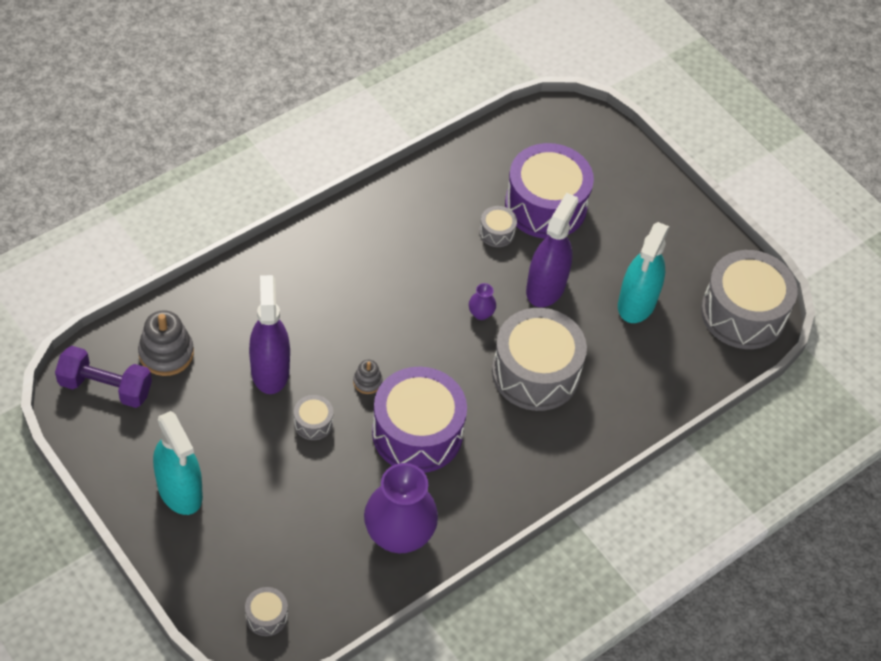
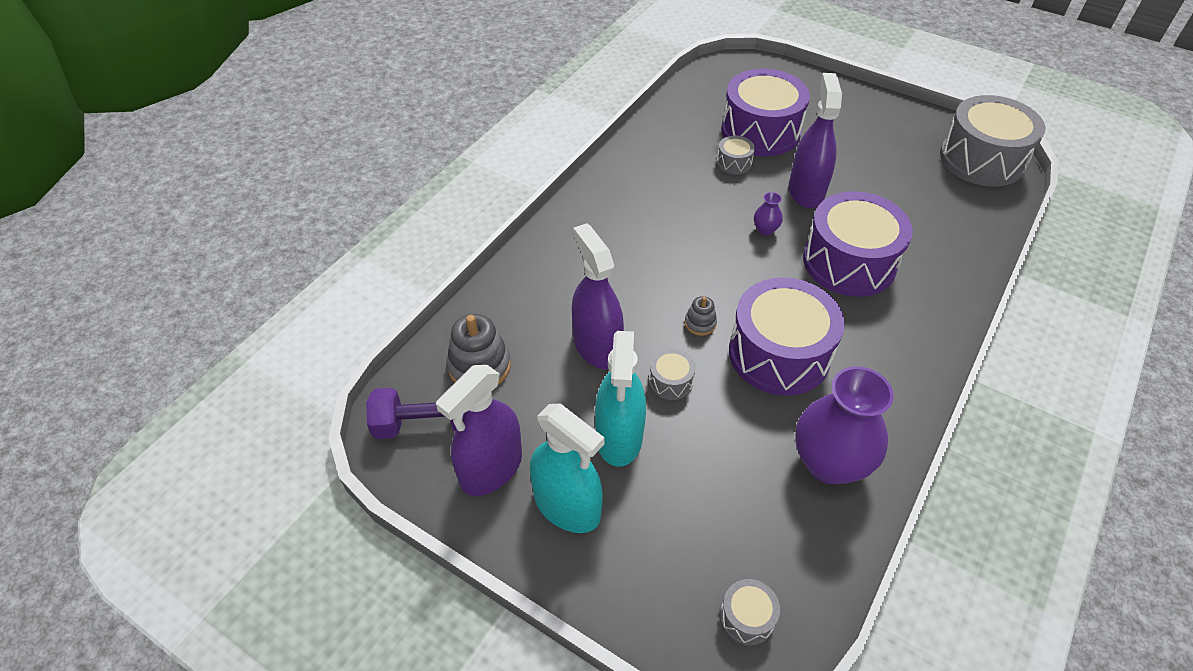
camera: 15 degrees left, 5 degrees down
(137, 441) = (491, 468): none -> purple spray bottle
(535, 372) = (849, 262): grey drum -> purple drum
(637, 303) = (891, 179): turquoise spray bottle -> turquoise spray bottle (619, 437)

